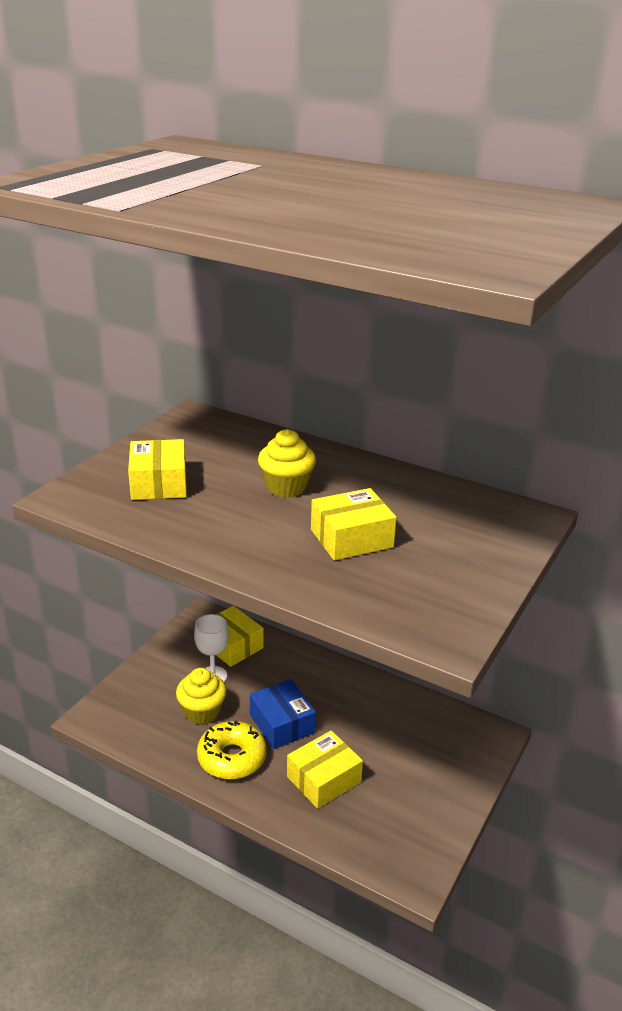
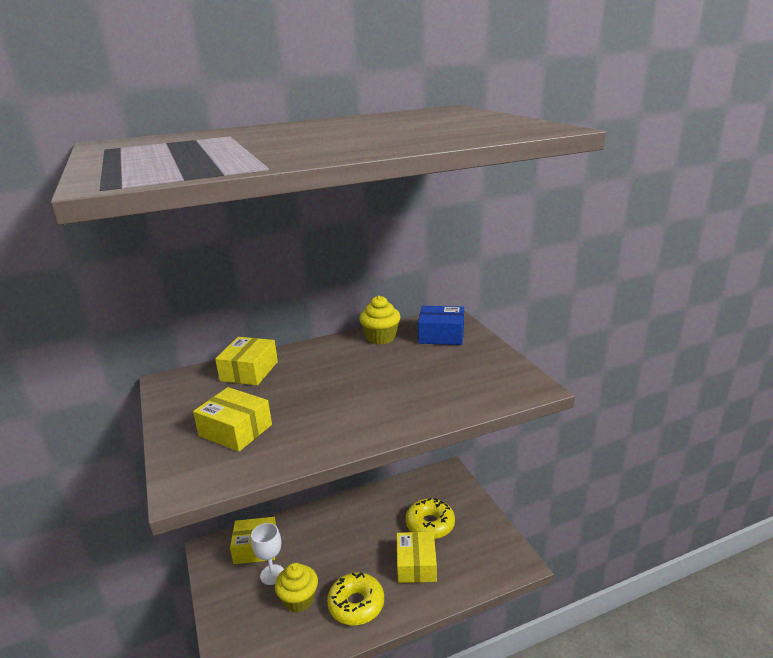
camera: 50 degrees left, 5 degrees down
(282, 724) = (352, 560): blue box -> blue box (441, 335)
(286, 487) = (316, 380): yellow cupcake -> yellow cupcake (381, 337)
(351, 538) = (403, 379): yellow box -> yellow box (249, 371)
(392, 761) = (430, 524): none -> yellow donut

